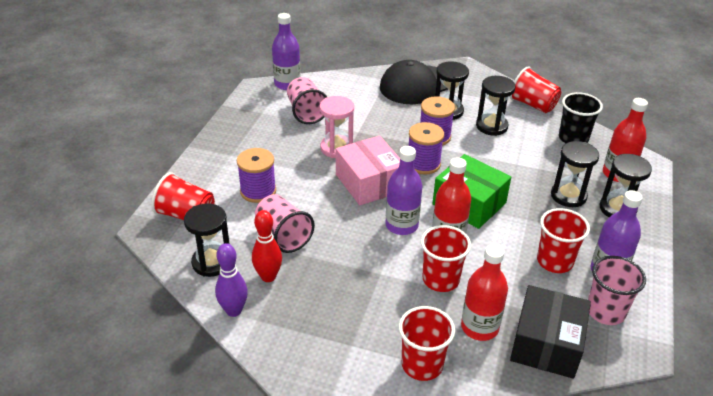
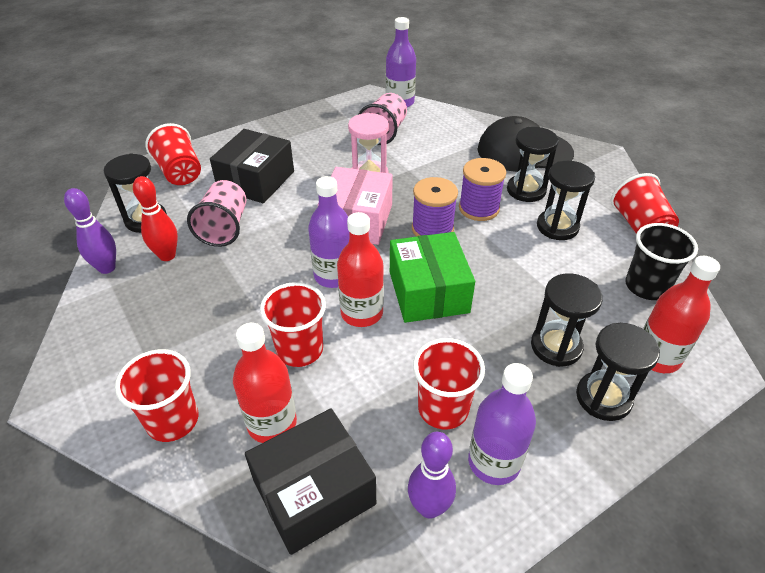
camera: 40 degrees right, 5 degrees up
(258, 191) = (256, 180): purple spool -> black box
(605, 311) = (429, 507): pink cup -> purple bowling pin

